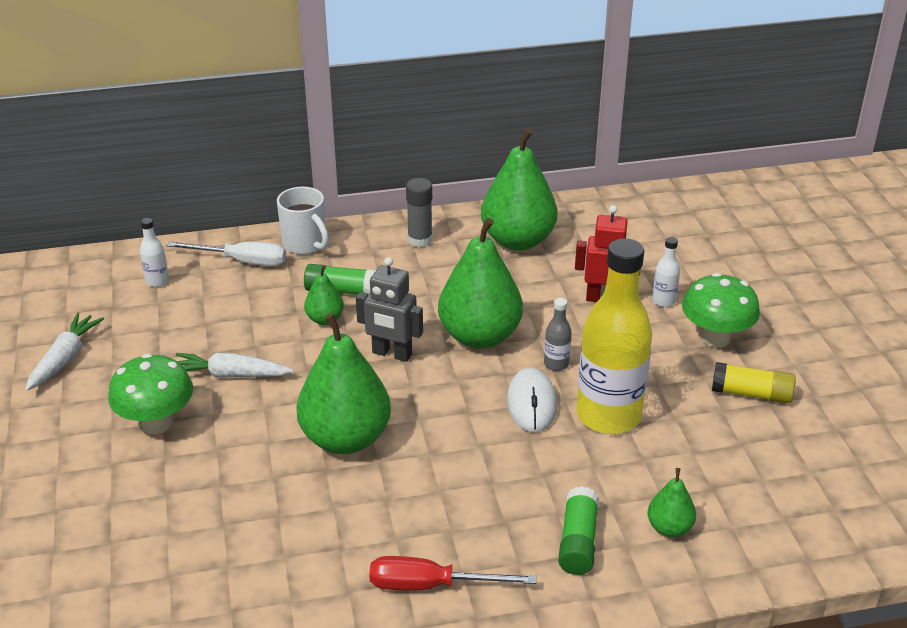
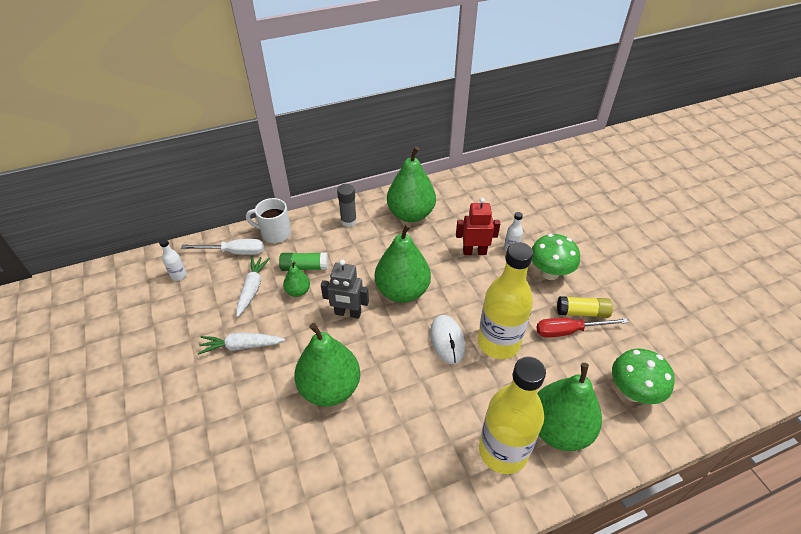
camera: 10 degrees left, 10 degrees up
(65, 358) = (121, 349): white carrot -> white carrot (252, 289)
(157, 423) = (195, 395): green mushroom -> green mushroom (632, 392)
(305, 244) = (275, 234): white mug -> white mug turned 150 degrees clockwise
(431, 585) = (413, 507): red screwdriver -> red screwdriver (569, 331)
(556, 364) = (456, 306): grey bottle -> none
(578, 542) = (503, 451): green glue stick -> yellow bottle
(669, 528) = (559, 429): green pear -> green pear, size x2.10

